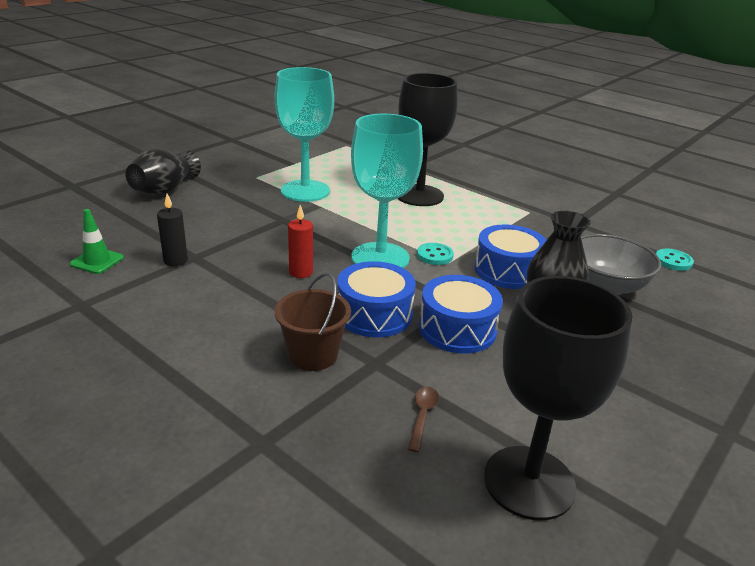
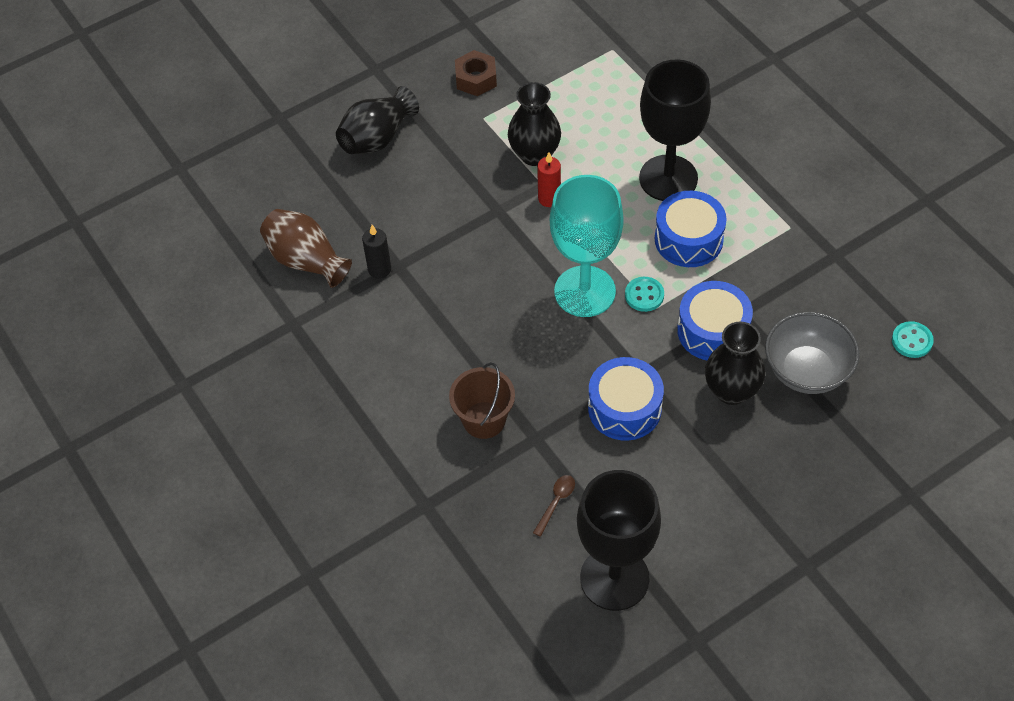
camera: 20 degrees right, 25 degrees up
(97, 261) = (306, 260): green traffic cone -> brown vase
(245, 161) = (476, 79): none -> brown nut
(301, 272) = (498, 304): red candle -> red candle (549, 198)
(305, 191) = (534, 154): turquoise goblet -> black vase
(374, 314) = (553, 376): blue drum -> blue drum (688, 239)

